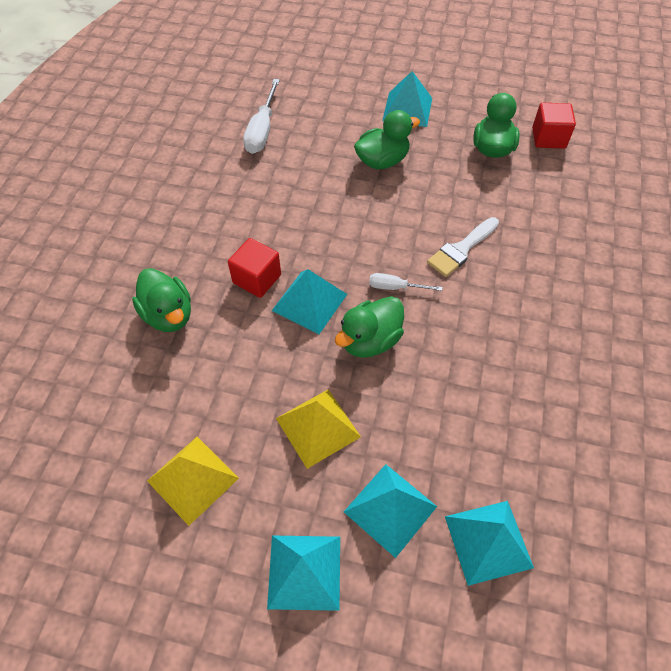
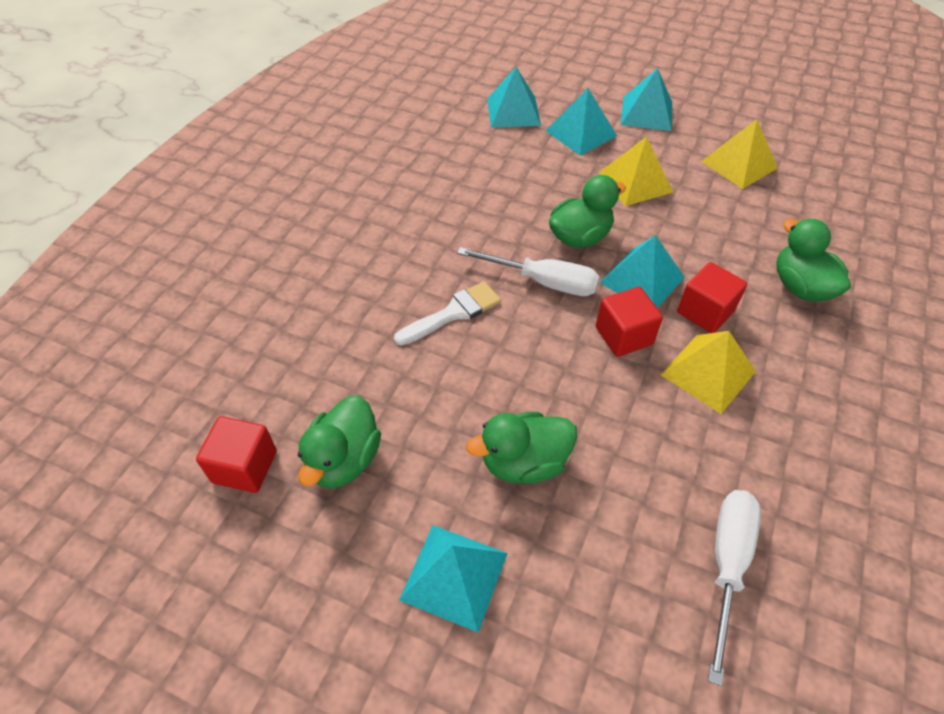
camera: 170 degrees left, 5 degrees down
(260, 230) = (708, 373): none -> yellow pyramid
(323, 249) = (624, 335): none -> red cube
(395, 287) = (543, 282): white screwdriver -> white screwdriver, size x1.74

